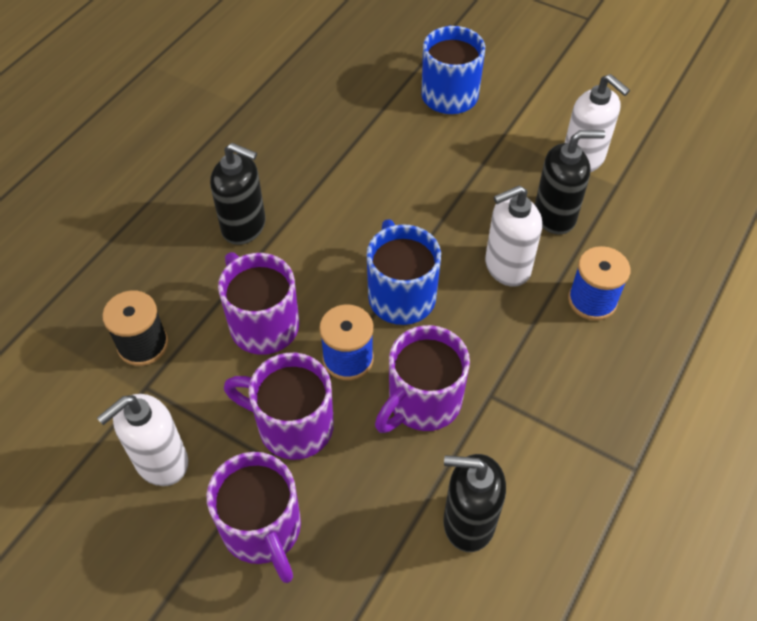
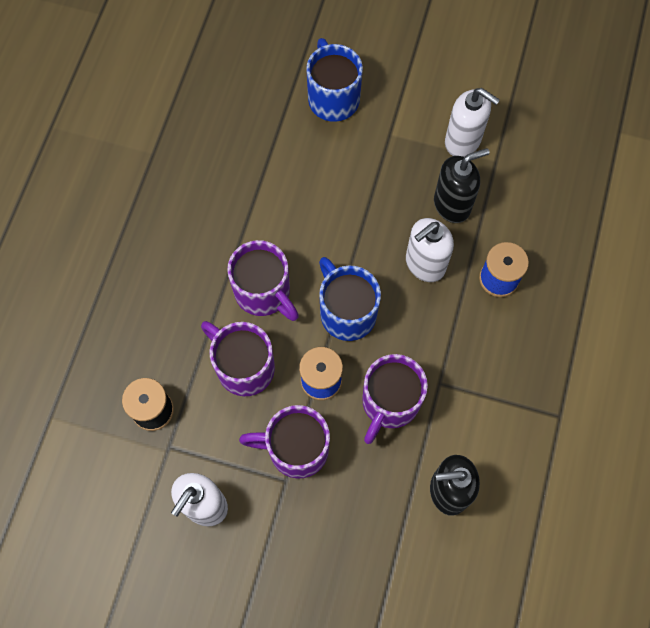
camera: 15 degrees left, 15 degrees up
(244, 226) = (197, 279): black soap dispenser -> none
(263, 530) = (300, 538): purple mug -> purple mug (264, 293)

